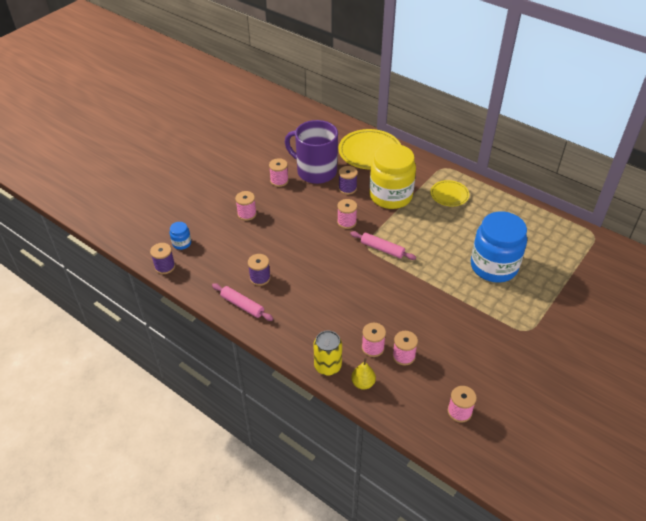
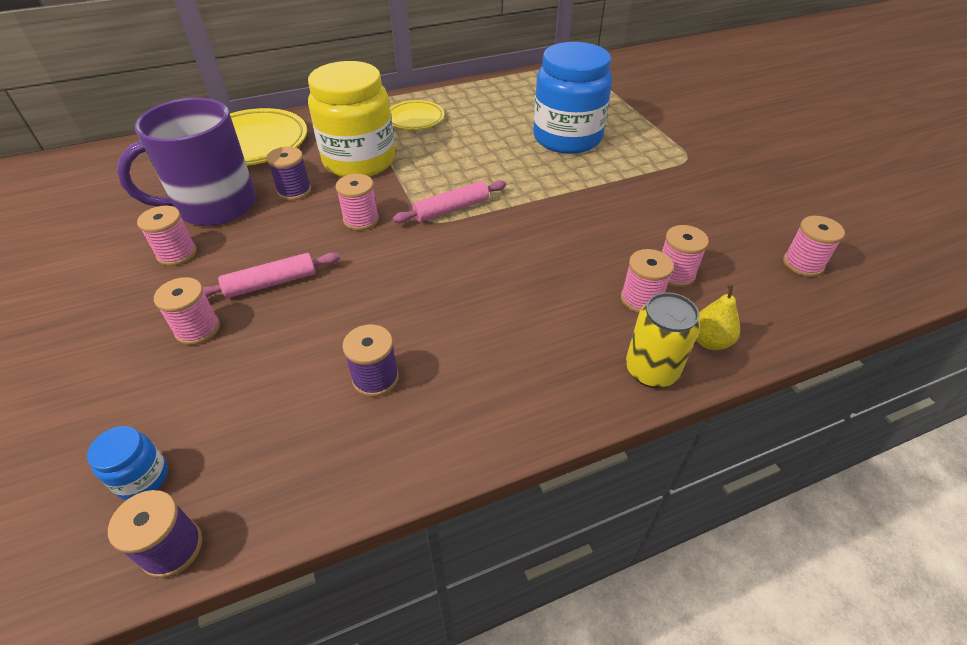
camera: 60 degrees left, 0 degrees up
(242, 305) = (421, 437): pink rolling pin -> pink rolling pin (271, 283)

